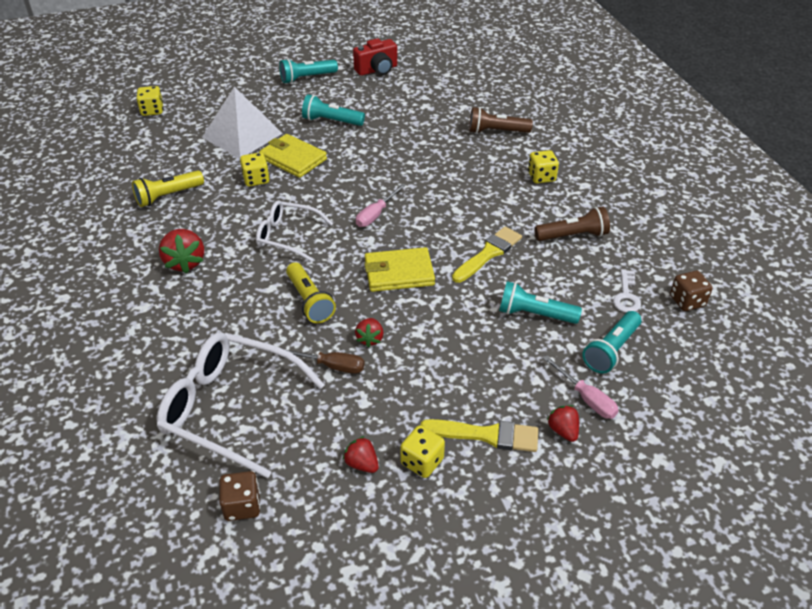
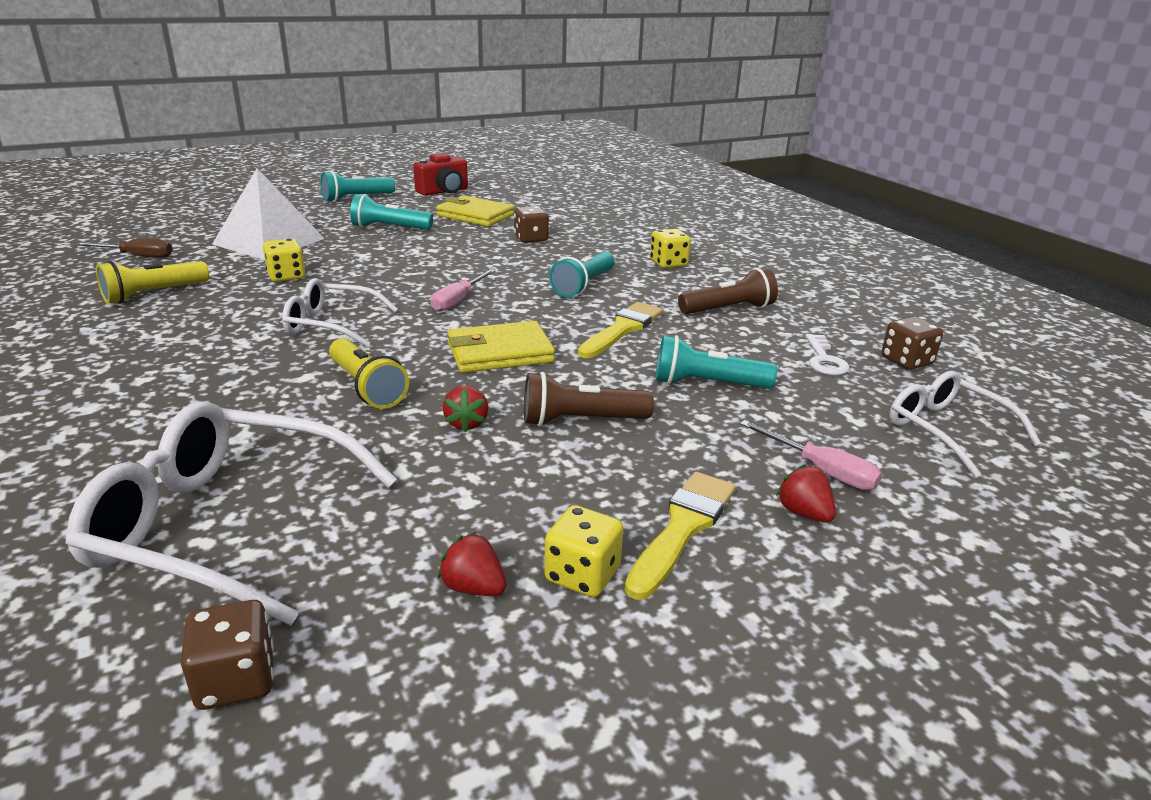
camera: 10 degrees left, 15 degrees down
(152, 110) = (145, 225): yellow dice -> none
(185, 262) = (169, 356): red strawberry -> none
(293, 159) = (339, 258): yellow wallet -> yellow wallet (475, 215)
(331, 366) = (405, 458): brown screwdriver -> brown screwdriver (137, 256)
(439, 140) = (531, 239): none -> brown dice
(486, 435) = (682, 528): yellow brush -> yellow brush turned 60 degrees counterclockwise
(496, 132) = (600, 231): brown flashlight -> brown flashlight (581, 421)
(611, 350) = (832, 415): turquoise flashlight -> turquoise flashlight (584, 285)
(686, 371) = (948, 431): none -> white glasses

